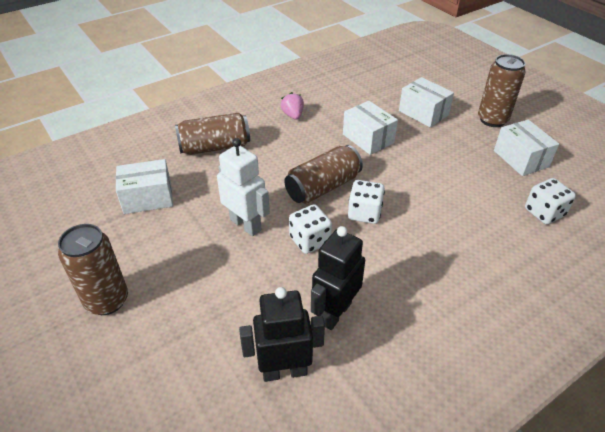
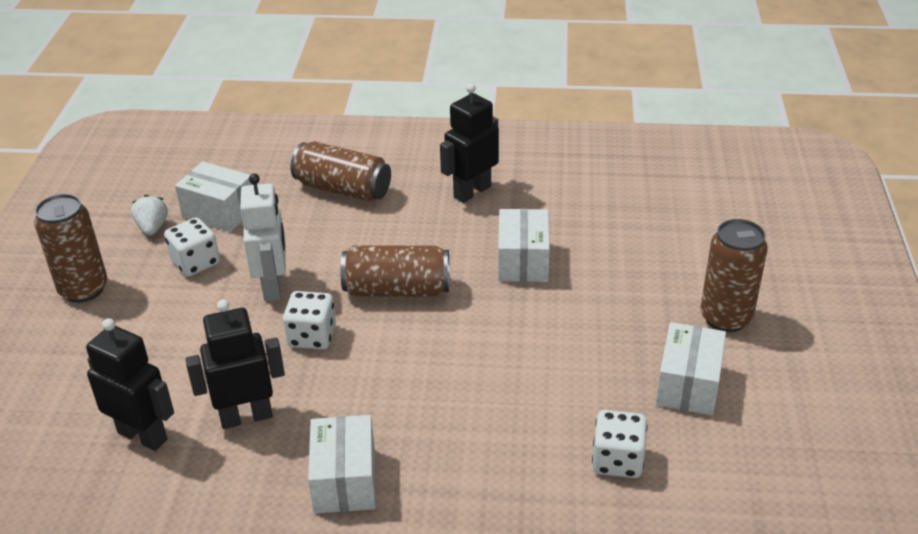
camera: 40 degrees right, 5 degrees down
(109, 231) = (152, 228): none -> white strawberry
(293, 115) = (472, 191): pink strawberry -> black robot
(364, 213) = (403, 341): white dice -> white dice (195, 263)
(423, 113) = (640, 264): white box -> white box (345, 480)

